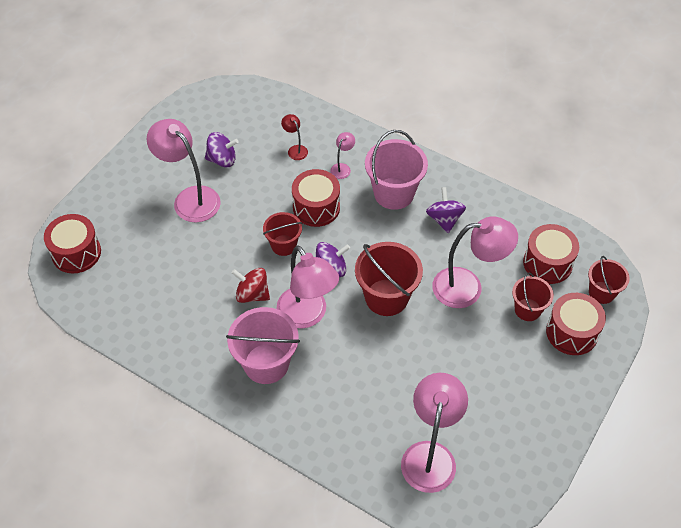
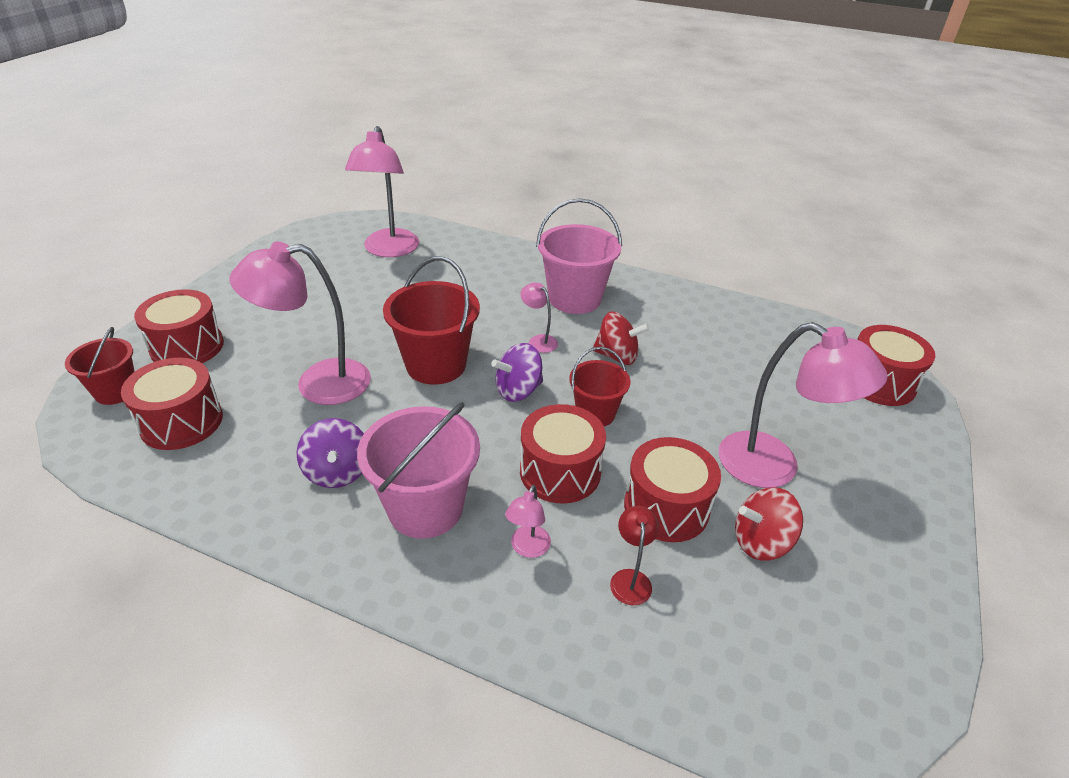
camera: 170 degrees right, 15 degrees down
(222, 159) = (761, 542): purple spinning top -> red spinning top
(263, 181) = (666, 507): none -> red drum
(295, 149) = (630, 579): red lamp -> red lamp turned 135 degrees counterclockwise
(307, 315) = (538, 340): pink lamp -> pink lamp, size x0.45
(527, 309) = (238, 365): red bucket -> none

